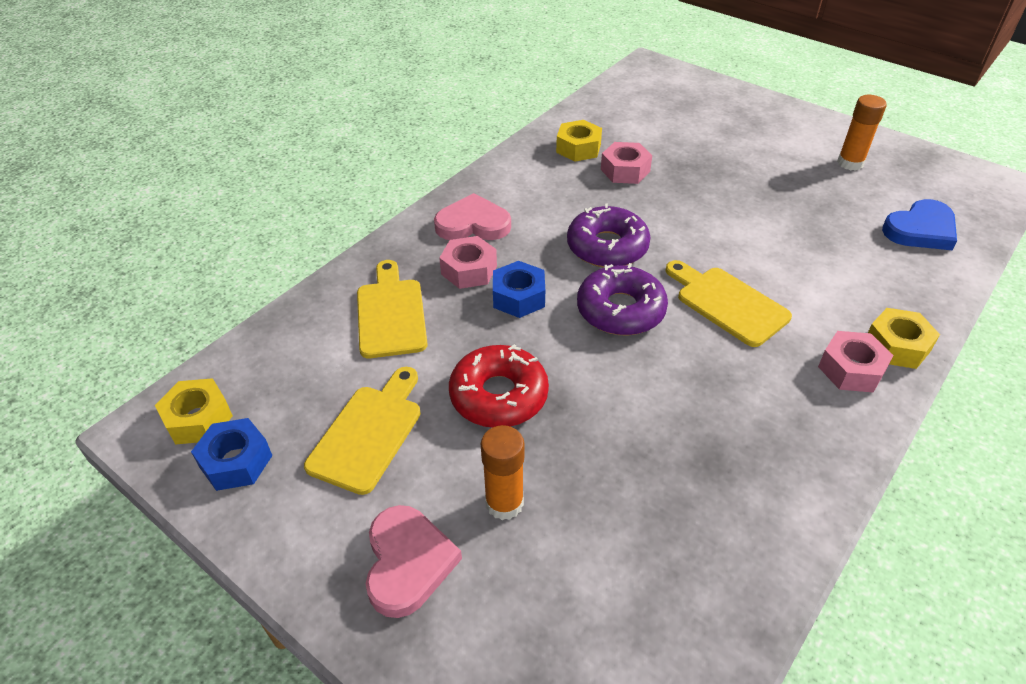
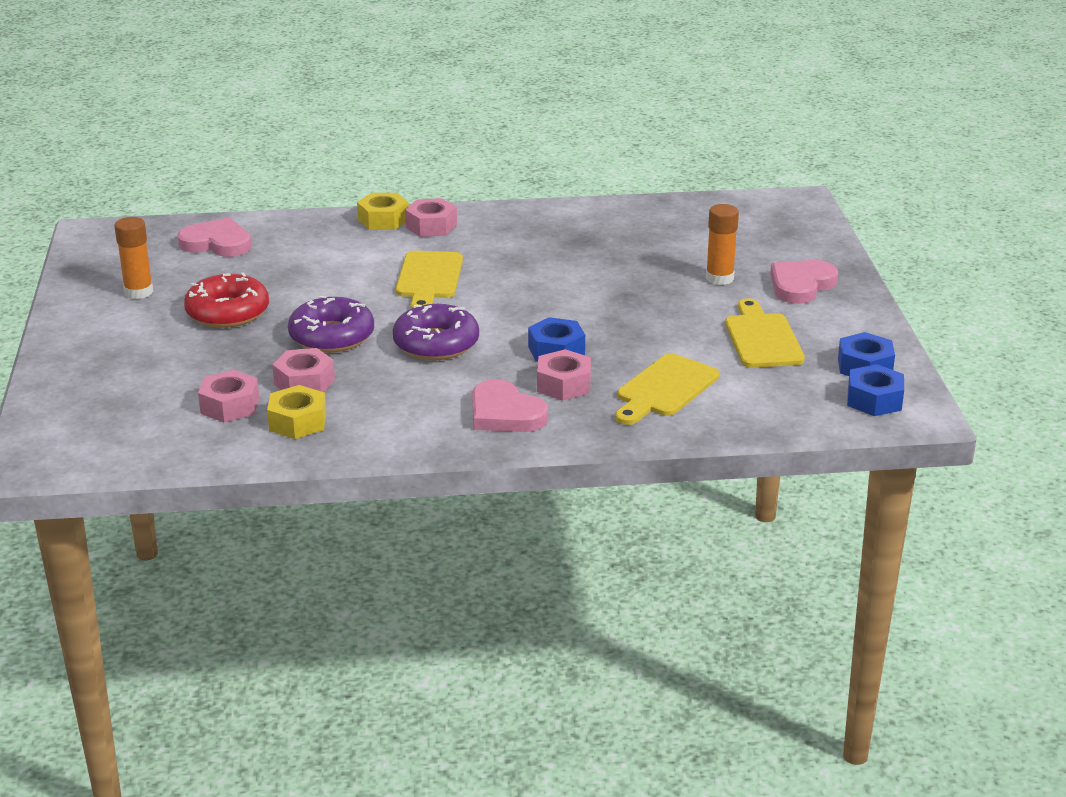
camera: 135 degrees left, 15 degrees down
(198, 419) = (874, 400): yellow nut -> blue nut
(369, 433) = (762, 338): yellow cutting board -> yellow cutting board turned 105 degrees clockwise
(499, 395) = (655, 314): red donut -> red donut (228, 312)
(620, 310) = (502, 310): purple donut -> purple donut (332, 336)
(630, 135) = (230, 406): none -> pink nut
(920, 230) = (217, 243): blue heart -> pink heart

